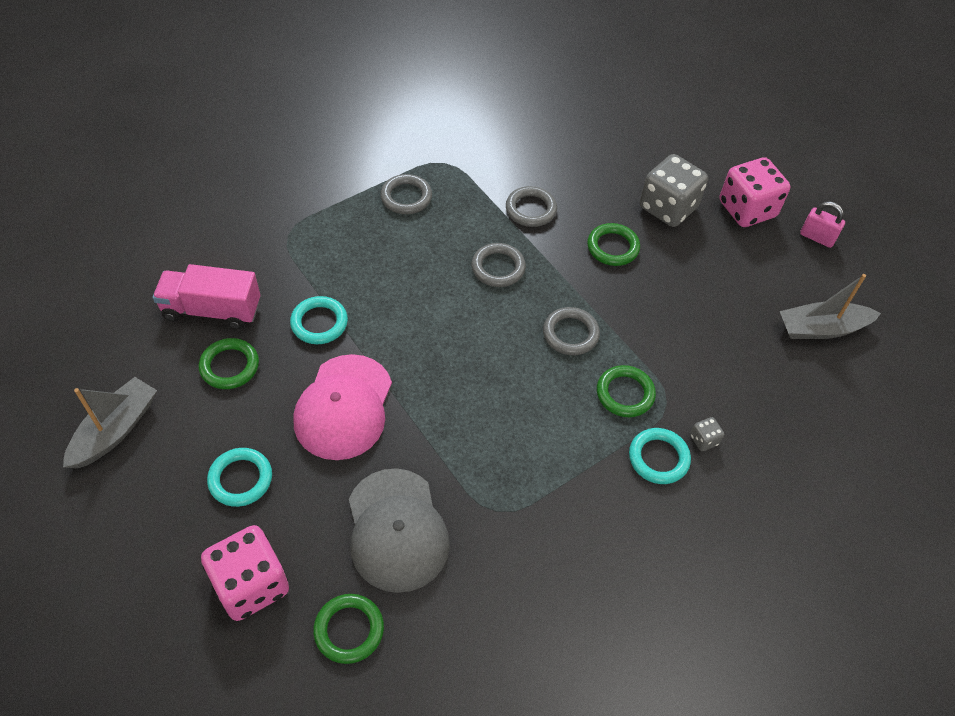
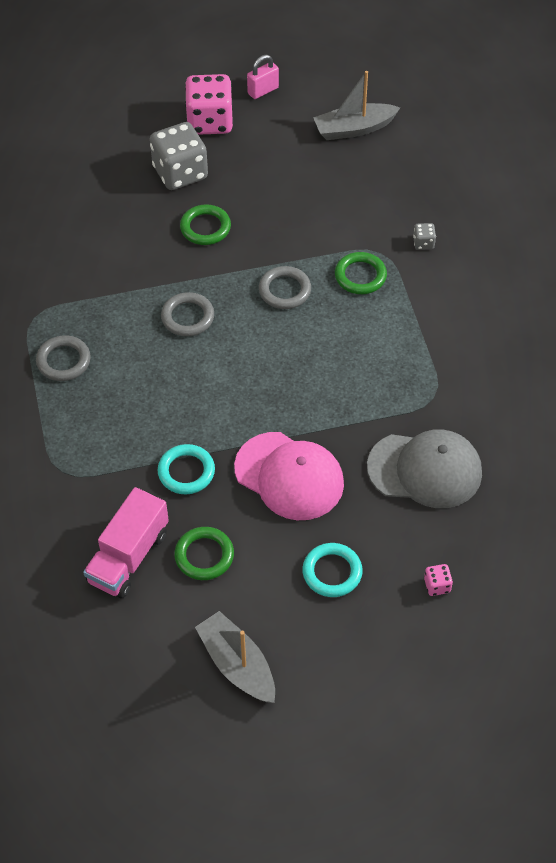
camera: 65 degrees left, 0 degrees up
(251, 585) = (437, 585): pink dice -> pink dice, size x0.42
(349, 630) = (500, 526): green ring -> none
(531, 209) = (130, 270): grey ring -> none
(658, 458) = (428, 277): turquoise ring -> none
(821, 329) = (354, 129): grey boat -> grey boat turned 60 degrees clockwise

